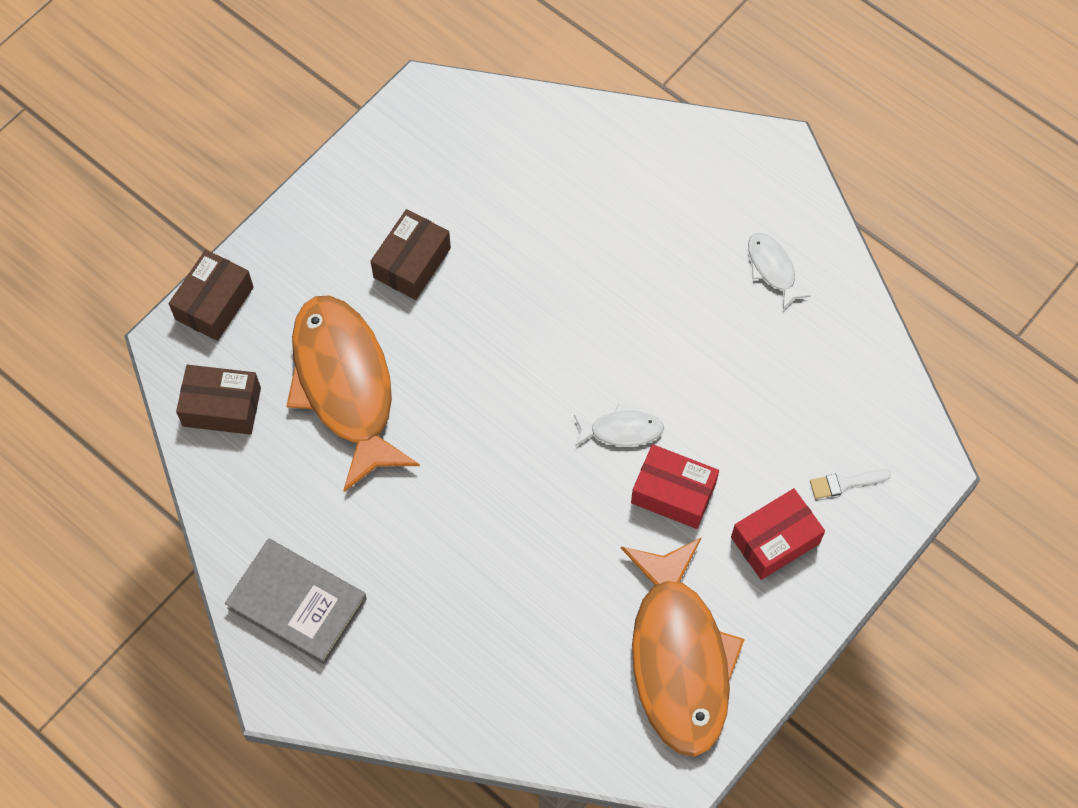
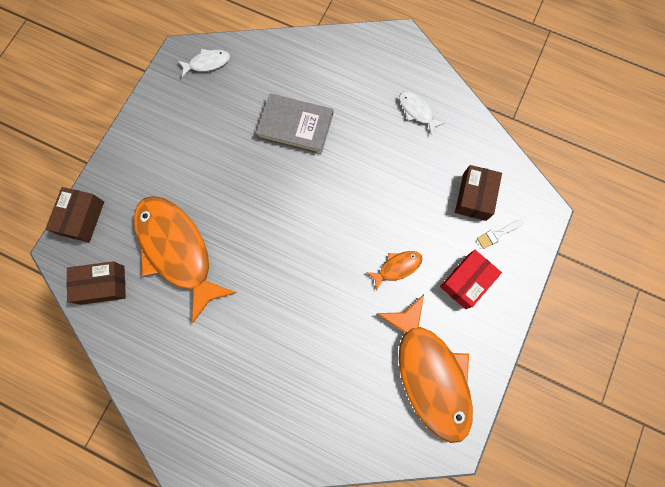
camera: 15 degrees left, 10 degrees up
(297, 603) = (182, 404): grey book -> grey book (295, 126)
(412, 263) = (199, 161): brown box -> brown box (474, 197)
(622, 430) = (355, 235): white fish -> white fish (207, 63)
(673, 493) = (397, 267): red box -> orange fish

